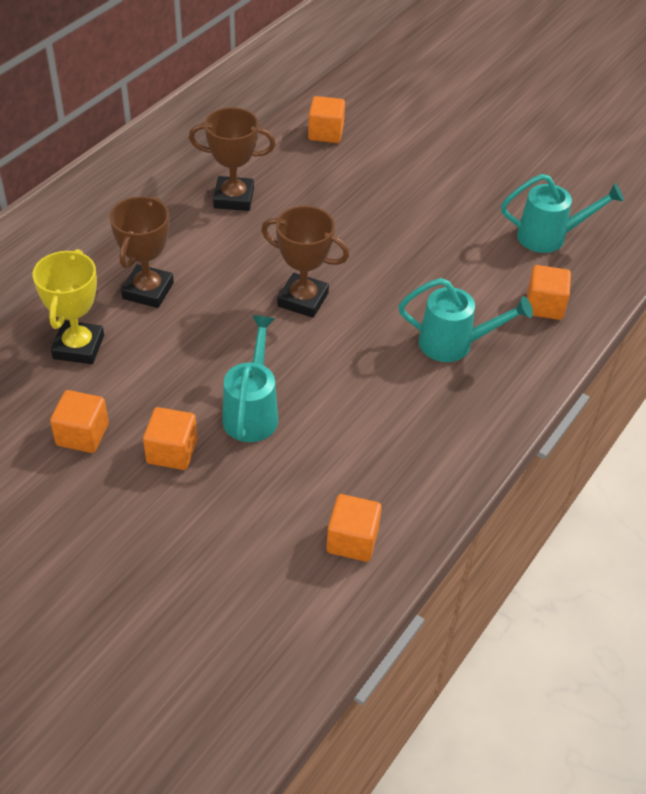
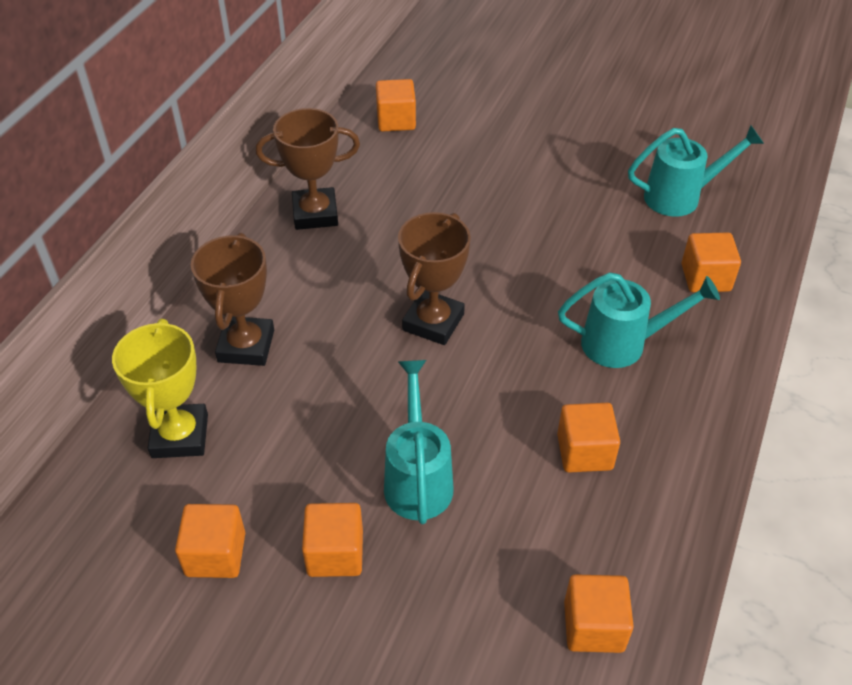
camera: 10 degrees left, 0 degrees up
(303, 299) = (433, 322): brown trophy -> brown trophy turned 75 degrees counterclockwise
(391, 418) = (584, 452): none -> orange cube

